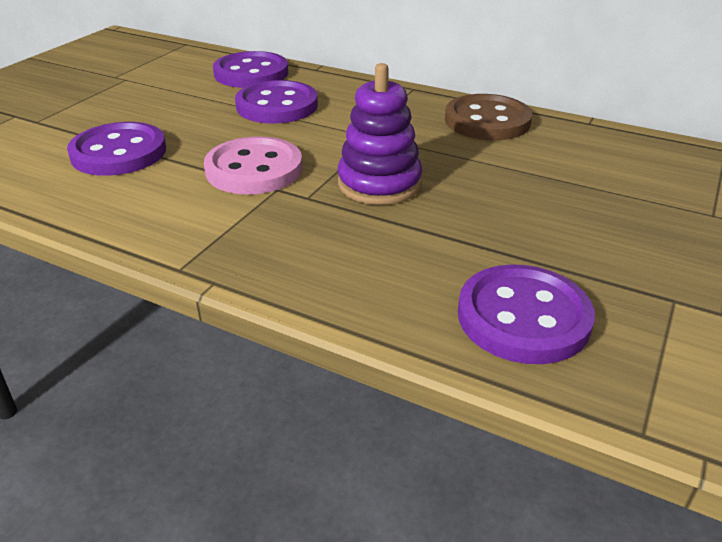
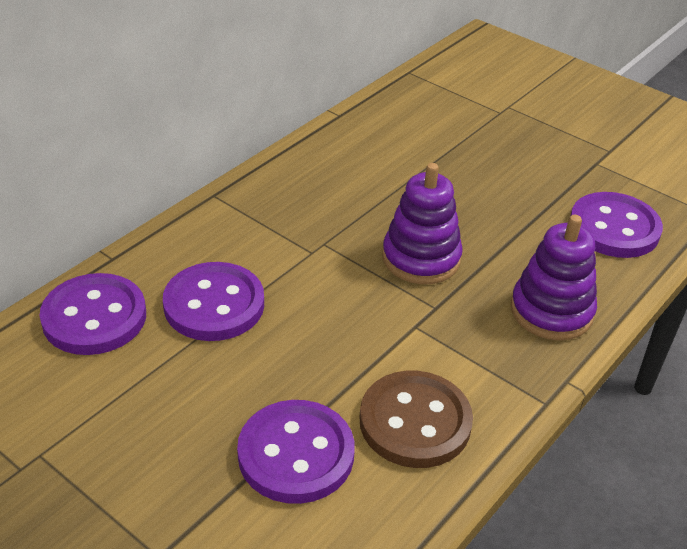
camera: 80 degrees left, 5 degrees up
(254, 169) = (371, 338): pink button -> none
(326, 268) = (551, 311): none -> purple stacking toy
(487, 121) = (315, 167): brown button -> brown button (415, 422)

